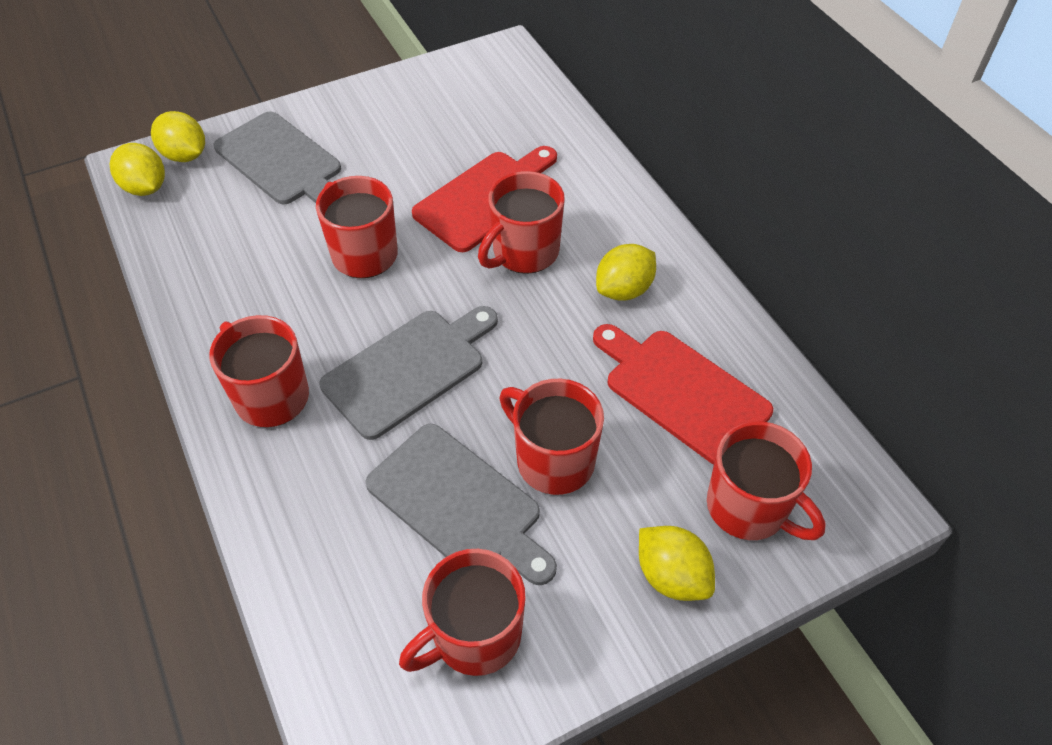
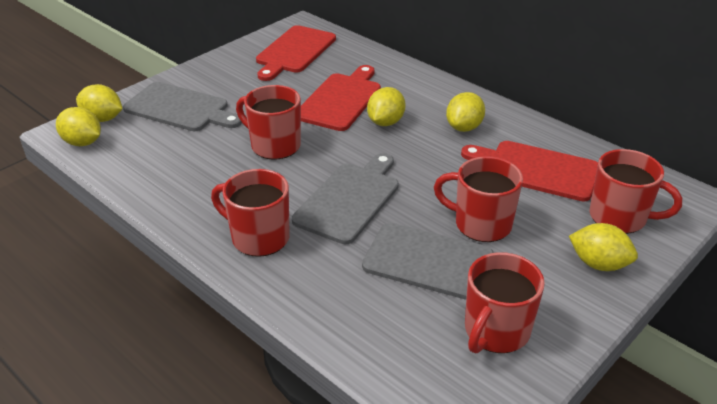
camera: 20 degrees left, 15 degrees down
(471, 98) = (294, 51): none -> red cutting board
(524, 252) = (385, 122): red mug -> yellow lemon

